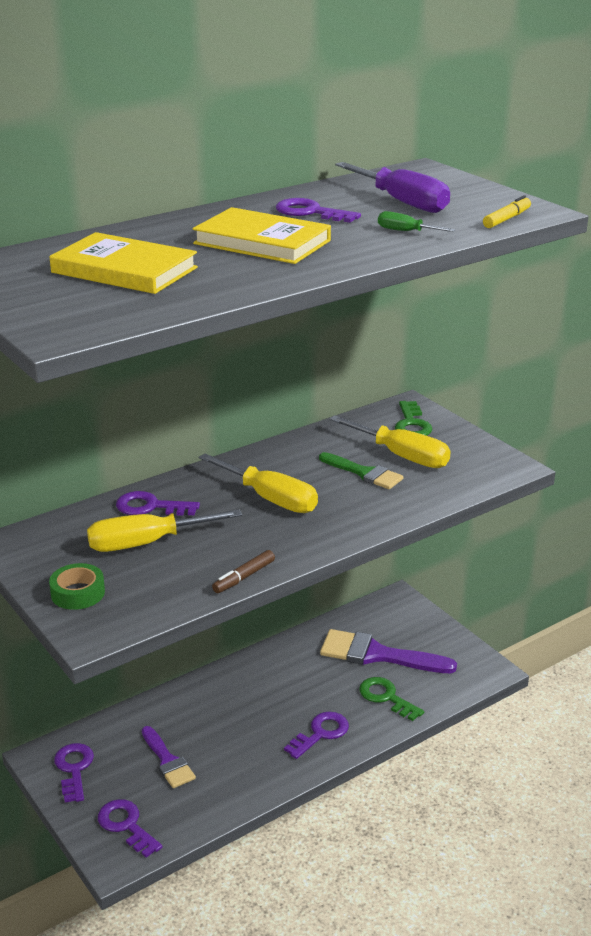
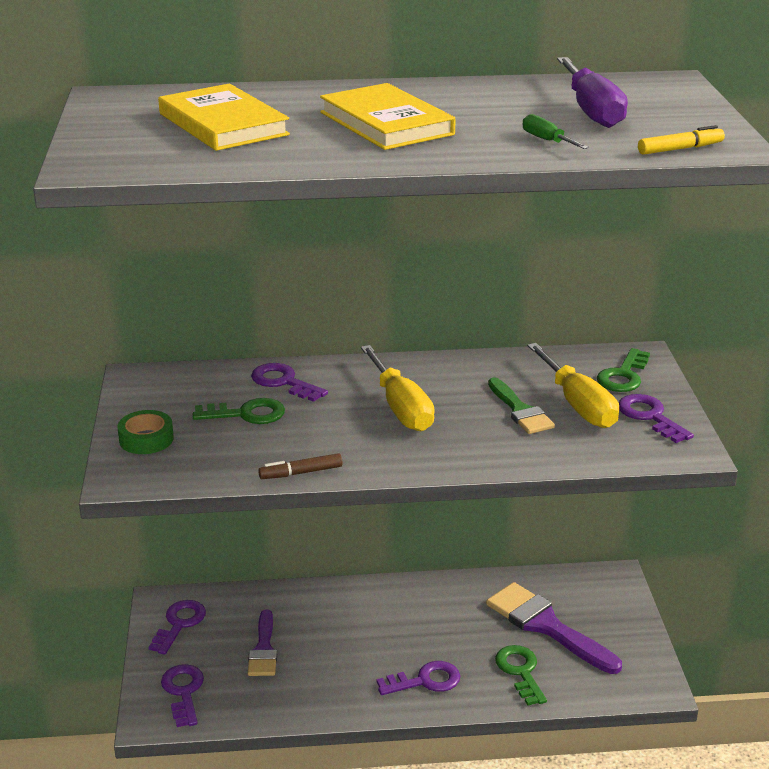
camera: 30 degrees right, 0 degrees up
(146, 543) = (247, 414): yellow screwdriver -> green key
(310, 212) = (479, 104): purple key -> purple key (650, 416)

